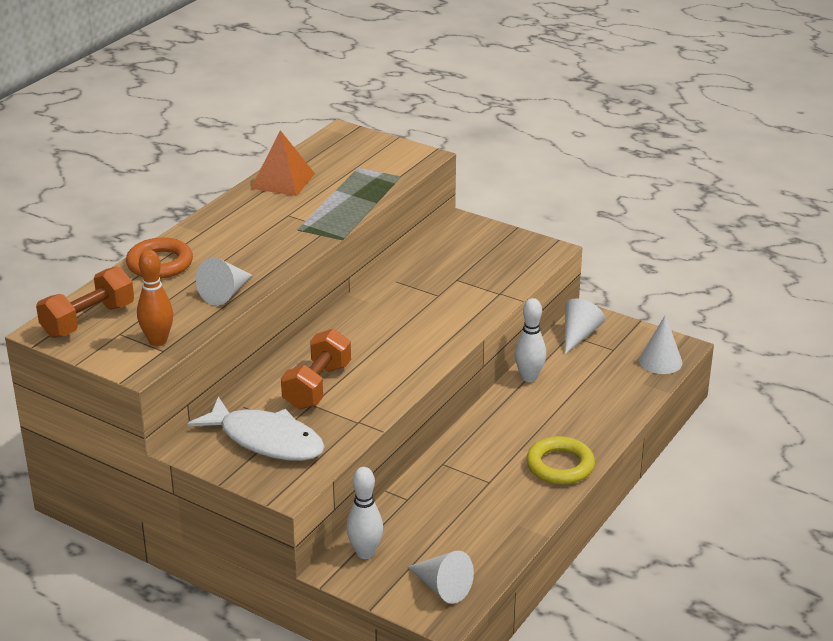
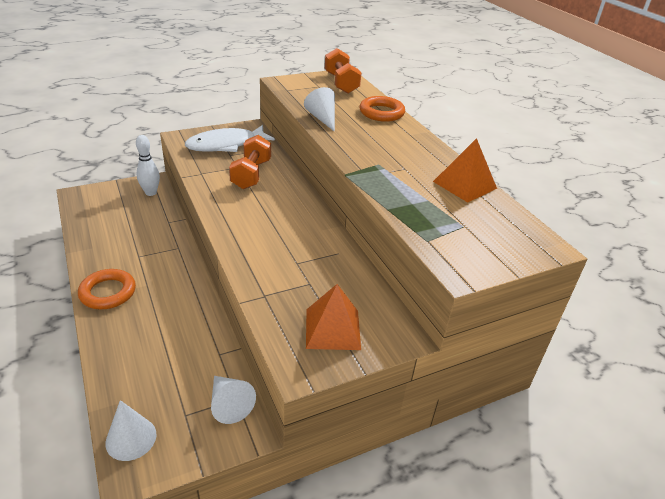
camera: 120 degrees right, 5 degrees up
(158, 341) = (297, 91): orange bowling pin -> none
(317, 386) = (251, 174): orange dumbbell -> orange dumbbell turned 45 degrees clockwise
(442, 587) = (94, 202): white cone -> none
(493, 251) = (333, 329): none -> orange pyramid
(529, 377) = (210, 335): white bowling pin -> none
(560, 465) = (108, 292): yellow ring -> orange ring

